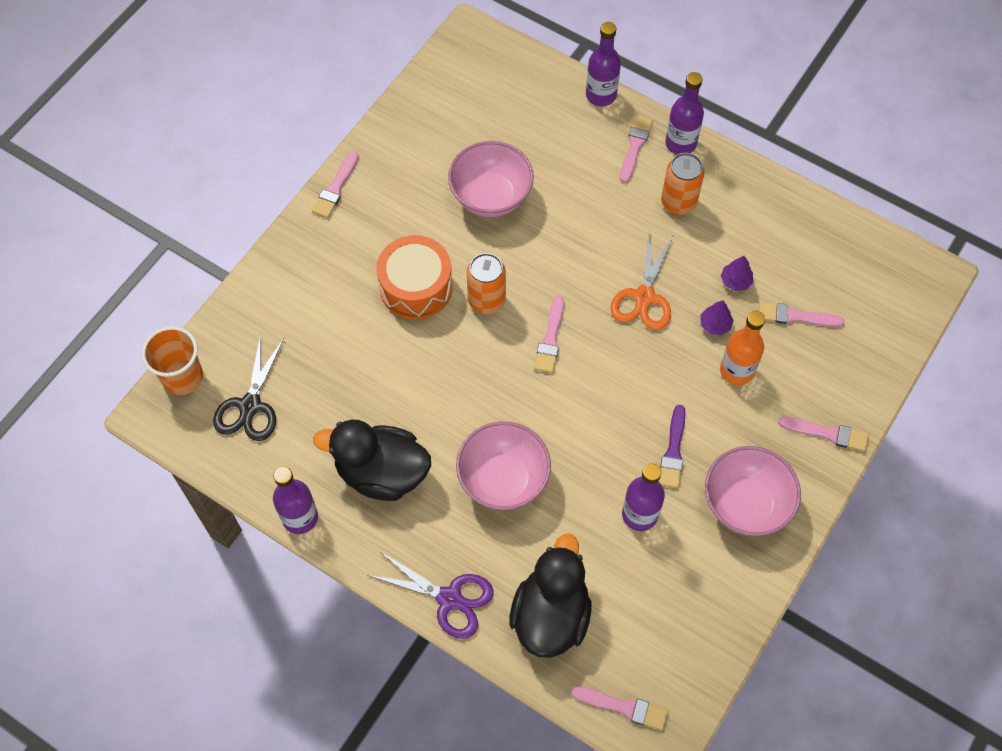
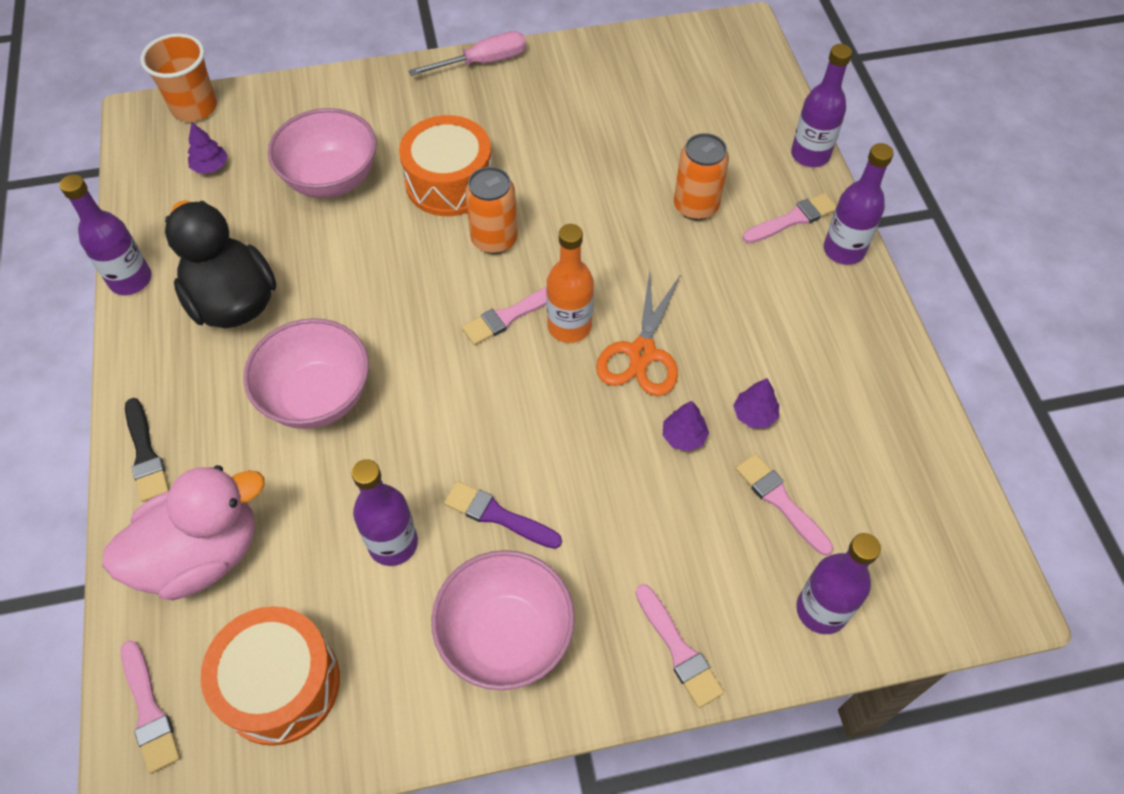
camera: 45 degrees right, 5 degrees down
(250, 406) = (210, 166): black scissors -> purple tree
(335, 188) = (483, 62): pink brush -> pink screwdriver
(449, 598) = (146, 454): purple scissors -> black brush
(491, 197) = (603, 162): pink bowl -> pink bowl (331, 179)
(550, 615) = (202, 554): black duck -> pink duck
(644, 297) = (642, 353): orange scissors -> orange scissors turned 45 degrees counterclockwise
(670, 631) = (280, 684): none -> orange drum
(673, 451) = (497, 515): purple brush -> purple brush turned 60 degrees clockwise
(678, 202) = (779, 298): orange can -> orange can (696, 206)
(736, 371) = (653, 498): orange bottle -> orange bottle (569, 326)
(867, 354) = (821, 610): none -> purple bottle

